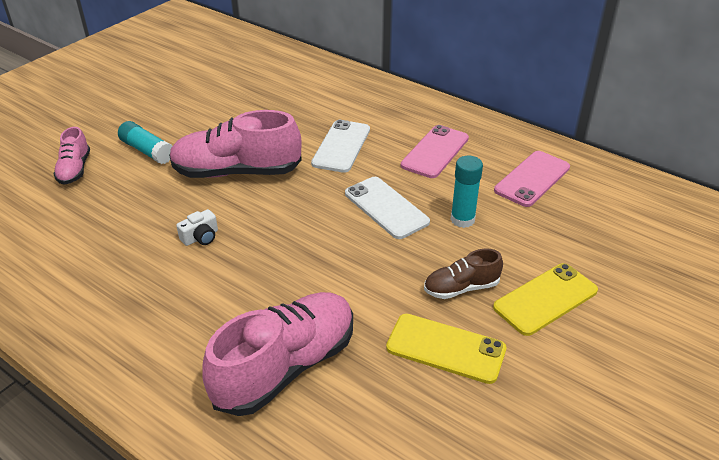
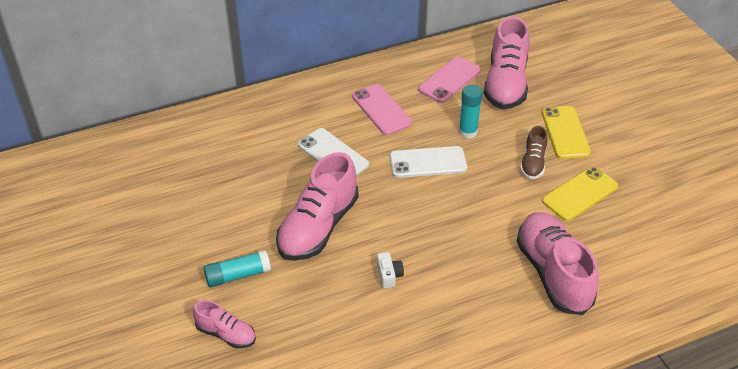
camera: 60 degrees left, 5 degrees up
(532, 179) = (449, 80): pink phone -> pink phone turned 60 degrees clockwise
(576, 221) = (506, 84): none -> pink shoe

